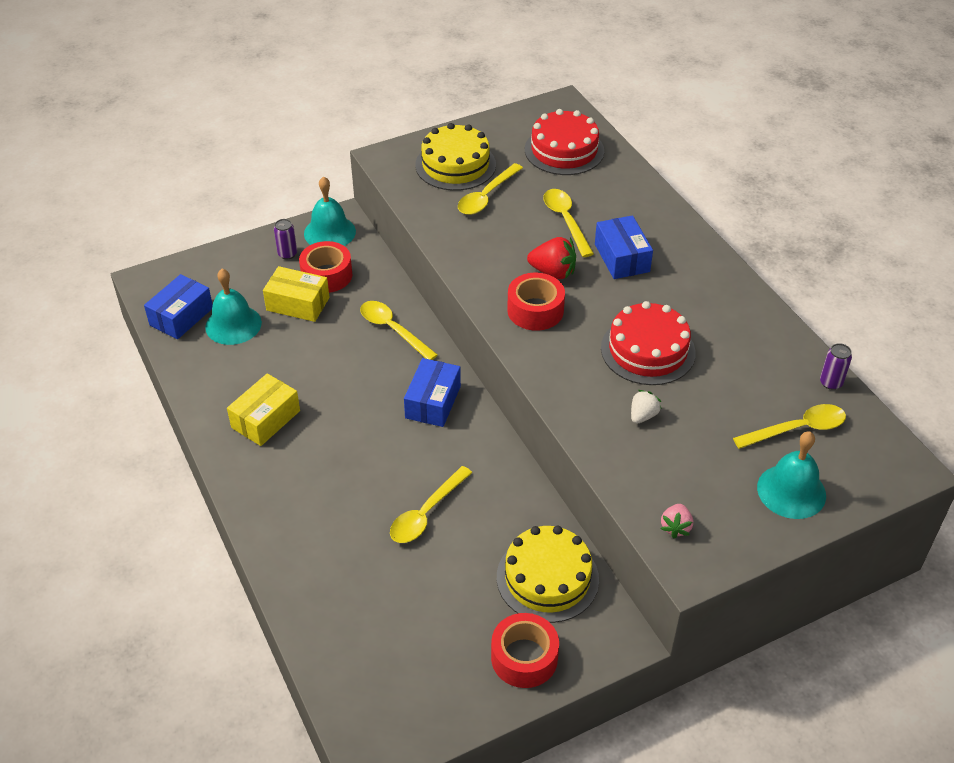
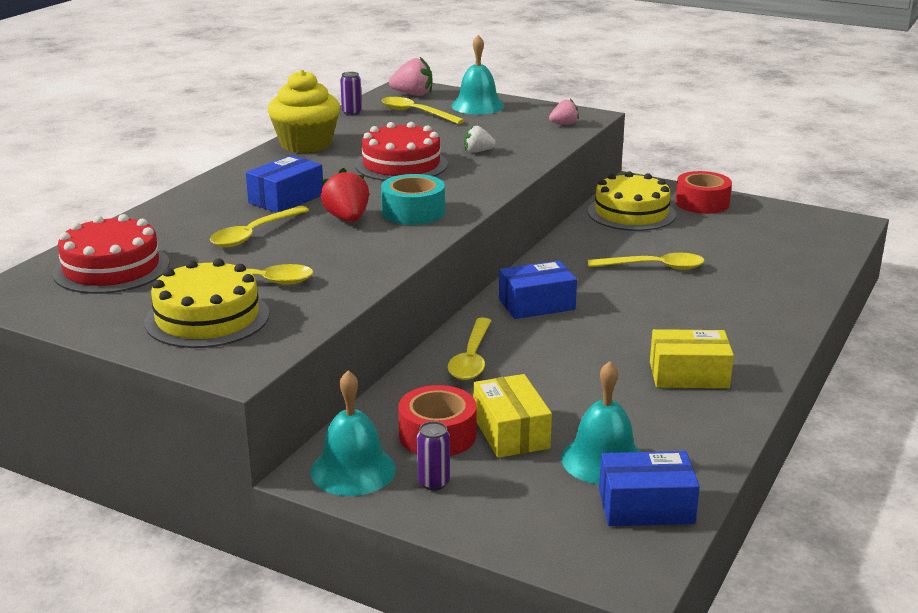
camera: 125 degrees left, 20 degrees down
(535, 310) = (413, 212): red tape -> turquoise tape
(750, 316) = (306, 144): none -> yellow cupcake
(870, 459) = (413, 94): none -> pink strawberry

